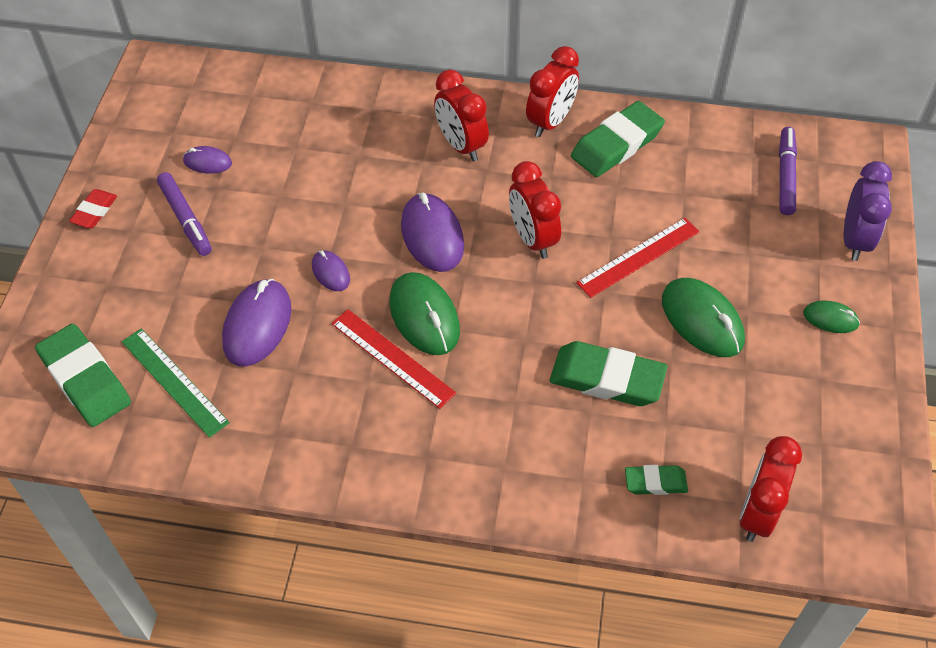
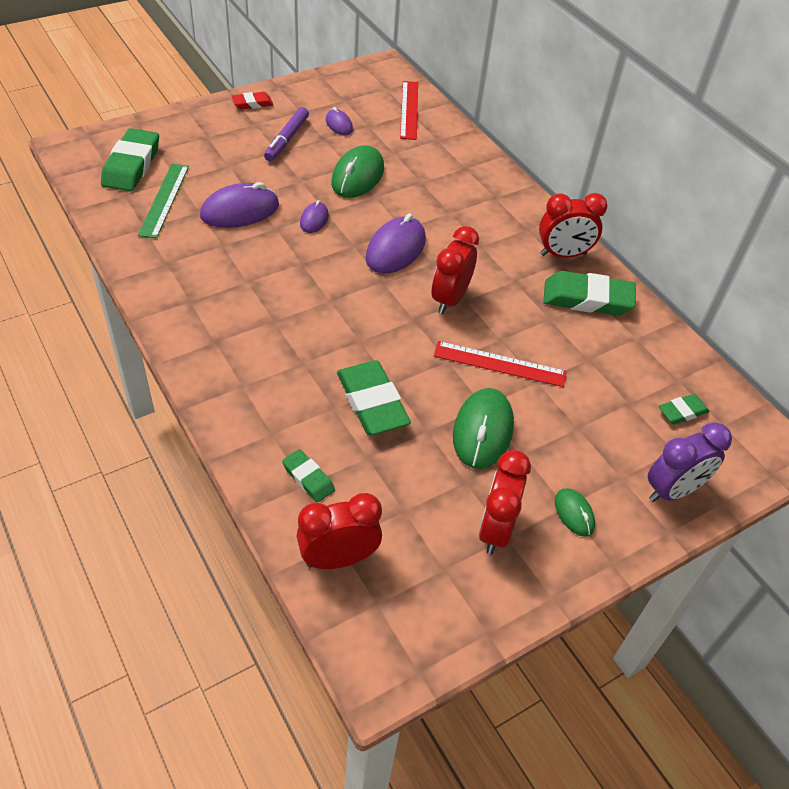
camera: 45 degrees right, 5 degrees down
(392, 358) = (277, 283): red ruler -> red ruler (409, 110)
(424, 317) = (326, 281): green mouse -> green mouse (358, 176)
(461, 145) = (487, 223): red clock -> red clock (495, 529)
(785, 176) = (682, 412): purple marker -> green eraser

